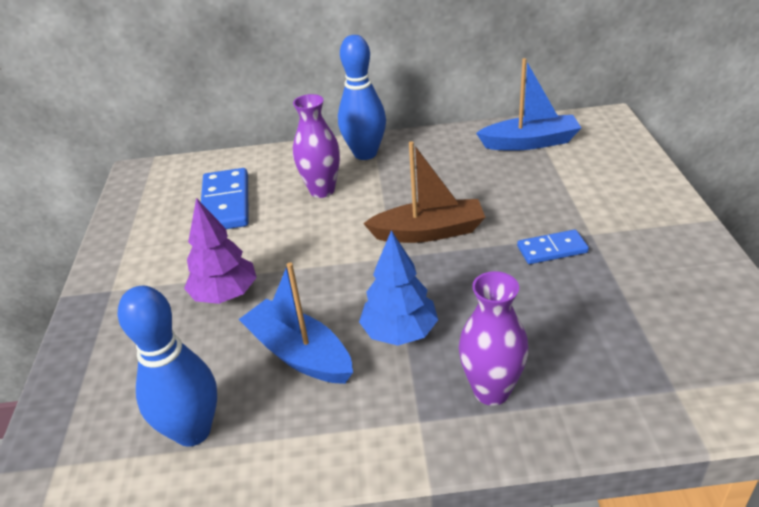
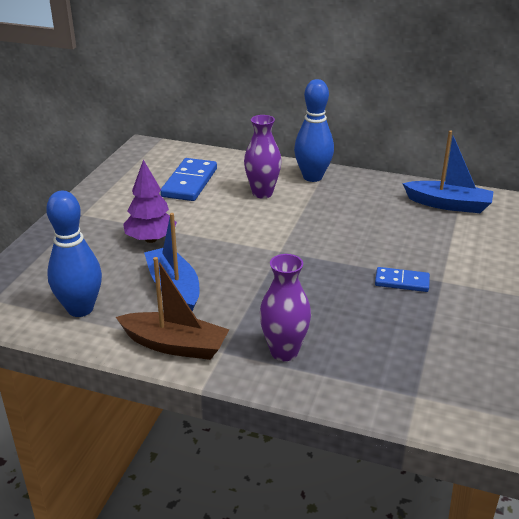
camera: 20 degrees right, 5 degrees down
(400, 333) = (249, 298): blue tree -> none
(429, 232) = (318, 243): brown boat -> brown boat (175, 345)

